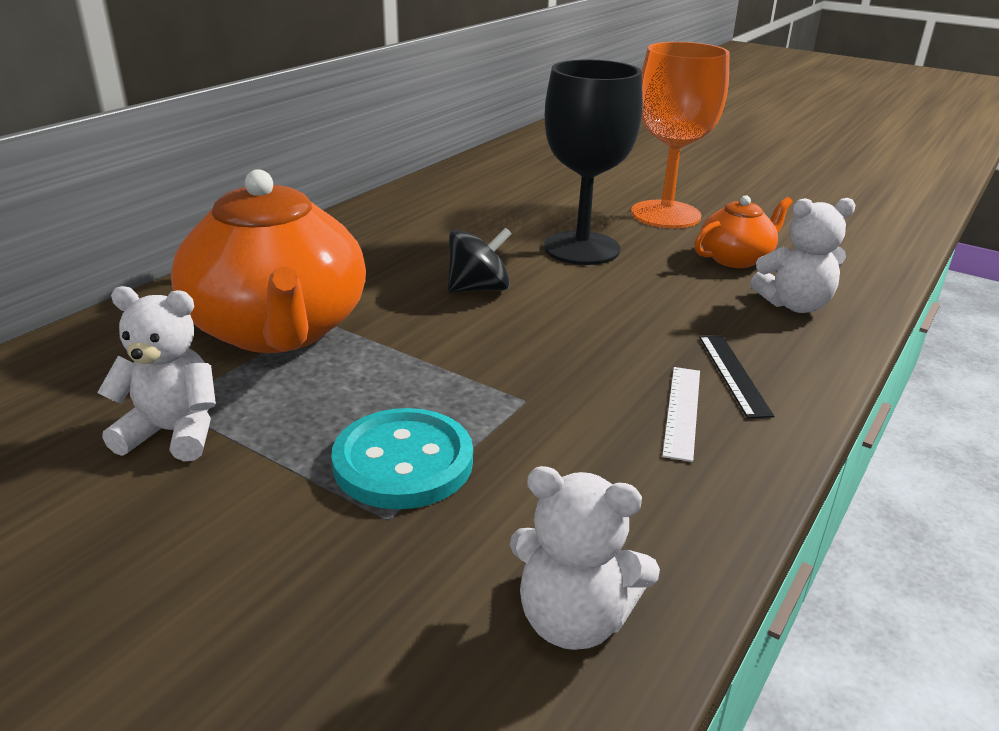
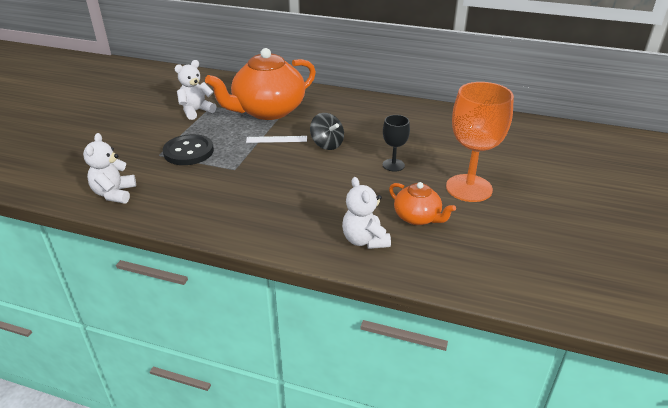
camera: 75 degrees right, 5 degrees up
(173, 433) = (196, 111): white teddy bear -> white teddy bear turned 120 degrees counterclockwise
(403, 462) = (188, 152): turquoise button -> black button
(581, 248) = (393, 165): black goblet -> black goblet, size x0.52
(682, 411) = (238, 207): white ruler -> white ruler (276, 139)
(733, 374) = (275, 220): black ruler -> none

